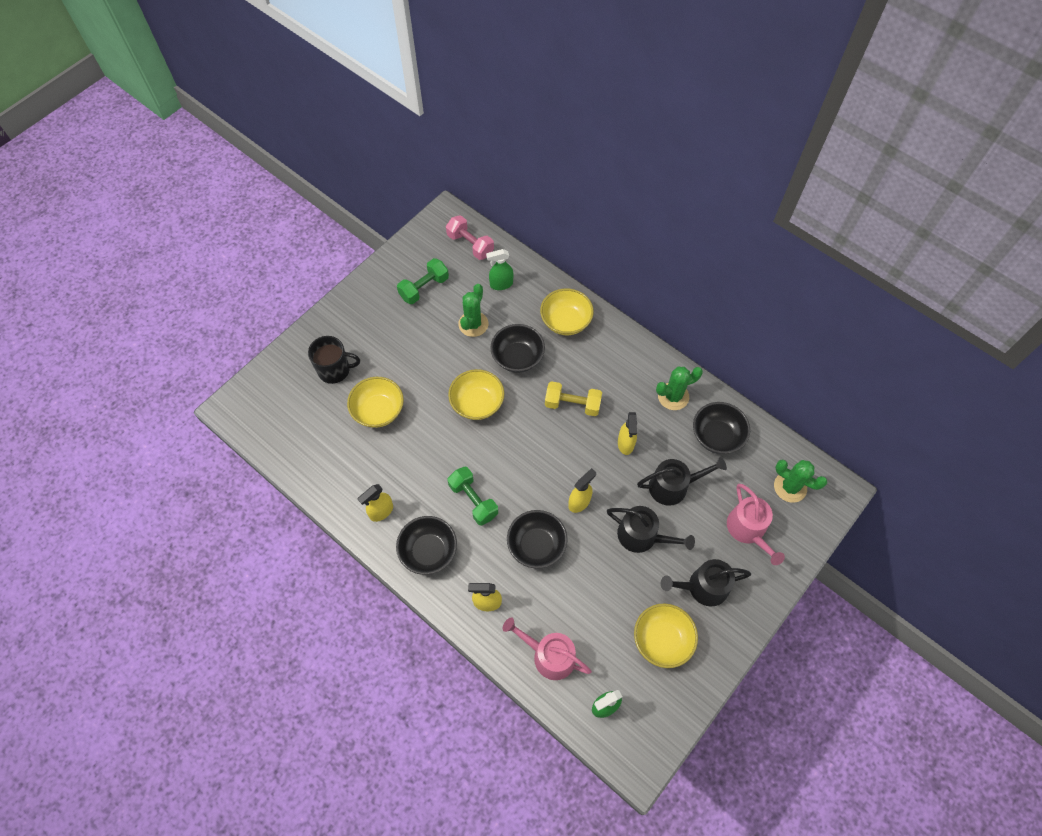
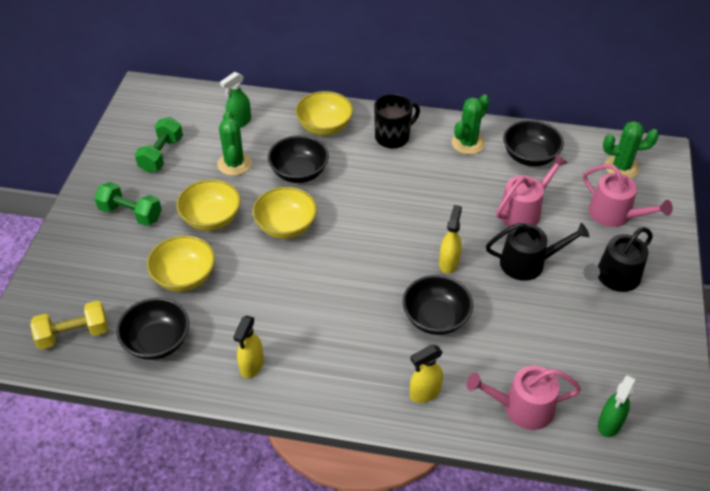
camera: 30 degrees left, 15 degrees down
(335, 370) = (110, 262): black mug -> black mug (393, 137)
(428, 551) = (329, 377): black bowl -> black bowl (157, 342)
(470, 245) = (185, 103): pink dumbbell -> none
(473, 500) = (343, 309): green dumbbell -> green dumbbell (131, 213)
(572, 404) = (381, 188): yellow dumbbell -> yellow dumbbell (74, 334)
(625, 444) = (454, 197): yellow spray bottle -> none
(662, 640) = (614, 338): yellow bowl -> yellow bowl (211, 218)
(673, 486) = (523, 211): black watering can -> pink watering can

